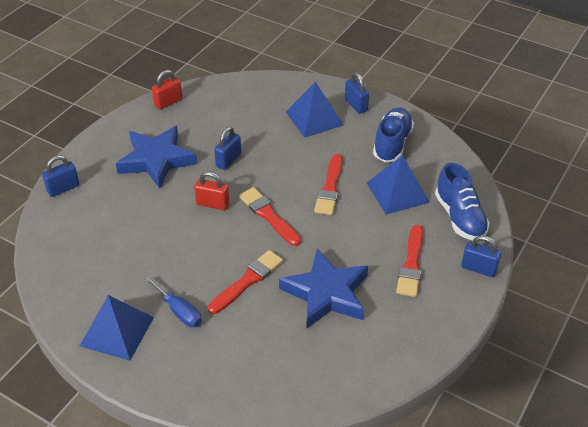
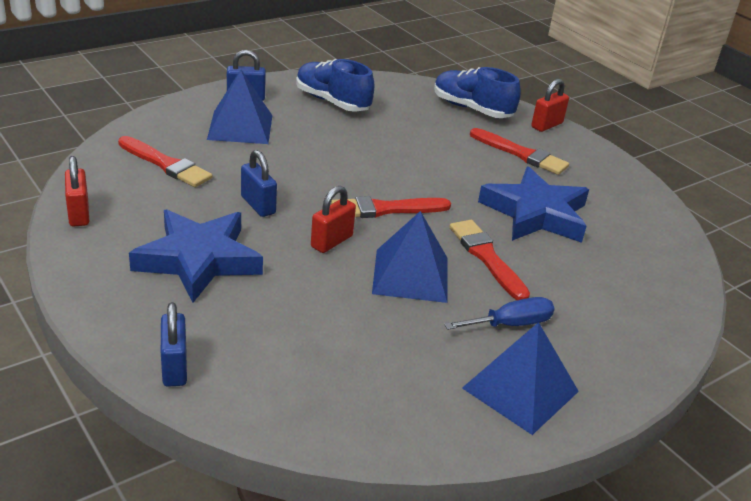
camera: 70 degrees left, 10 degrees down
(330, 188) = (371, 158): red brush -> red brush (166, 164)
(397, 192) = (410, 125): blue pyramid -> blue pyramid (410, 275)
(459, 217) = (472, 109): blue shoe -> blue shoe turned 150 degrees counterclockwise
(478, 268) = (546, 125): blue padlock -> red padlock

